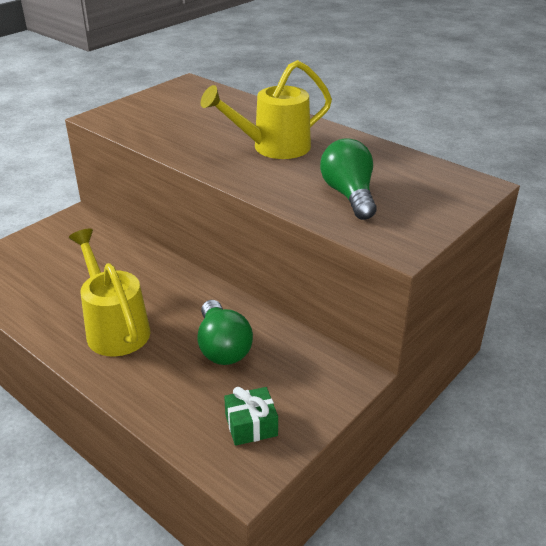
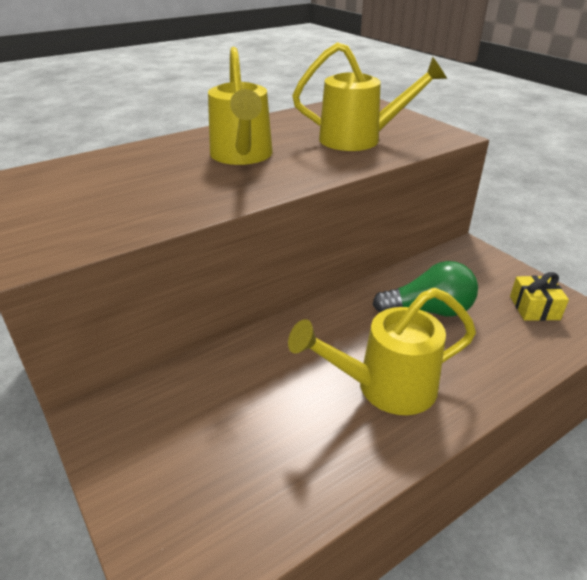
camera: 75 degrees left, 0 degrees up
(251, 425) = (534, 308): green gift -> yellow gift
(349, 195) = (359, 139): green light bulb -> yellow watering can

